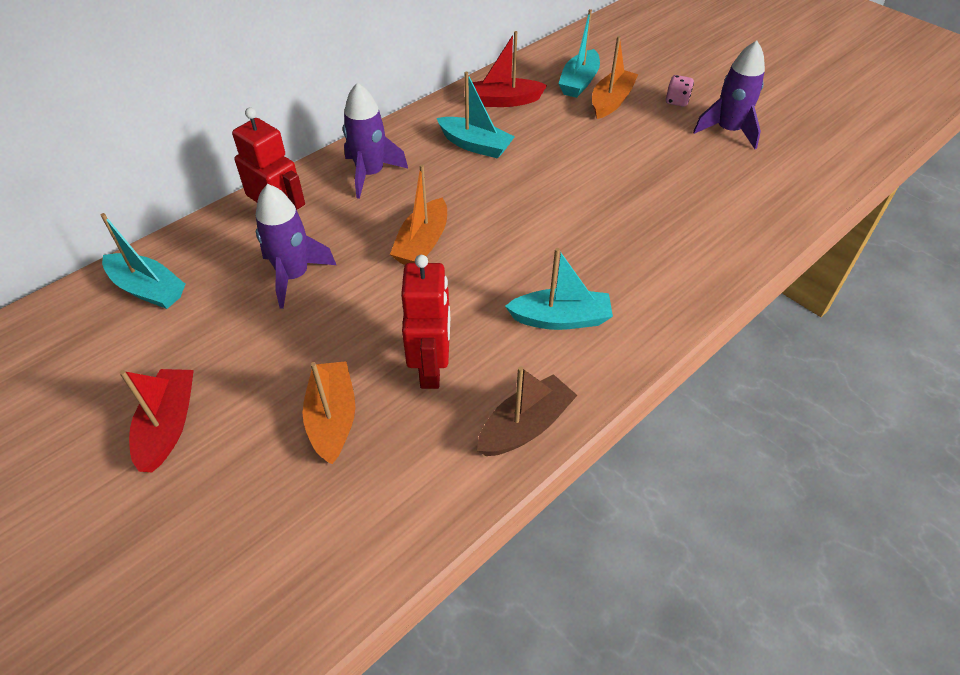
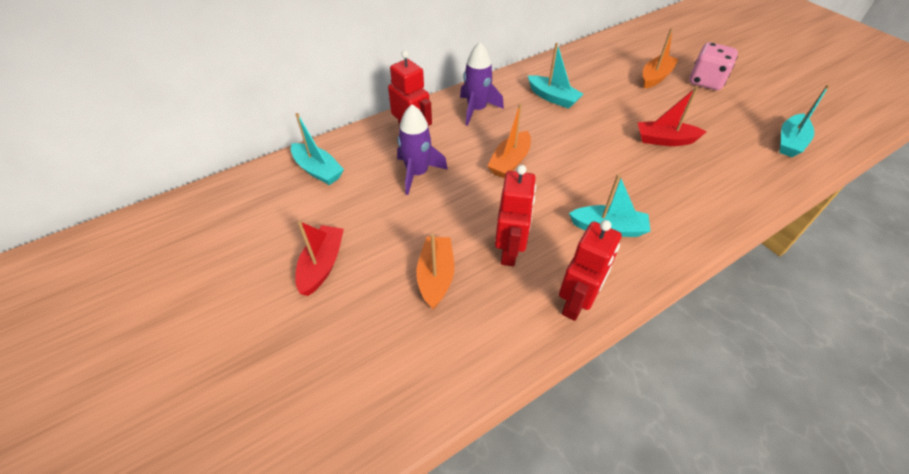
camera: 10 degrees right, 0 degrees up
(504, 101) = (576, 69): red boat -> red boat (665, 140)
(525, 426) = (576, 303): brown boat -> red robot
(579, 82) = (632, 61): turquoise boat -> turquoise boat (790, 142)
(677, 101) = (706, 81): pink dice -> pink dice, size x1.97
(728, 131) = (745, 107): purple rocket -> none

